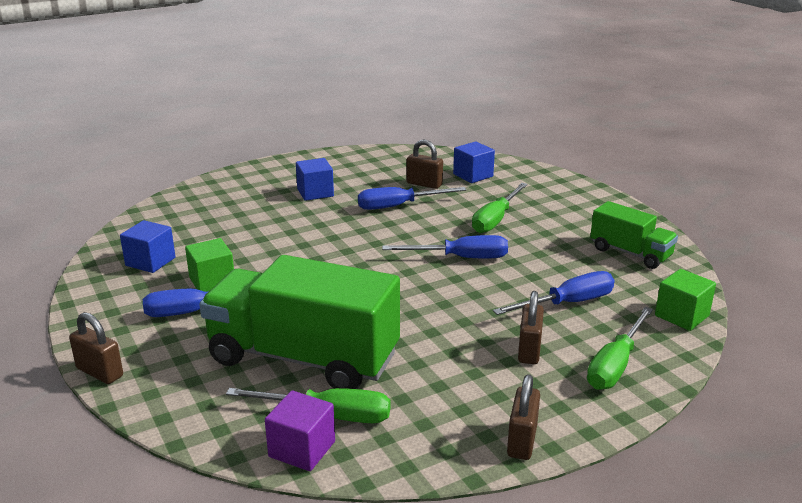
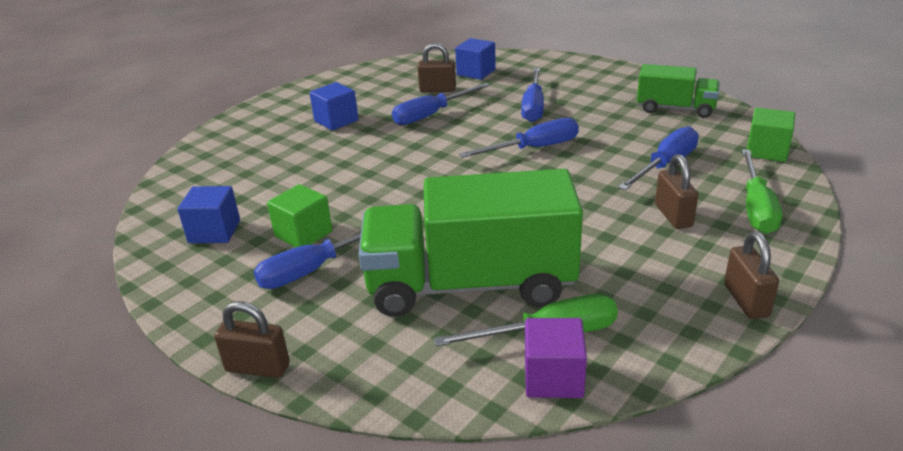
camera: 20 degrees left, 5 degrees up
(495, 220) = (533, 107): green screwdriver -> blue screwdriver

